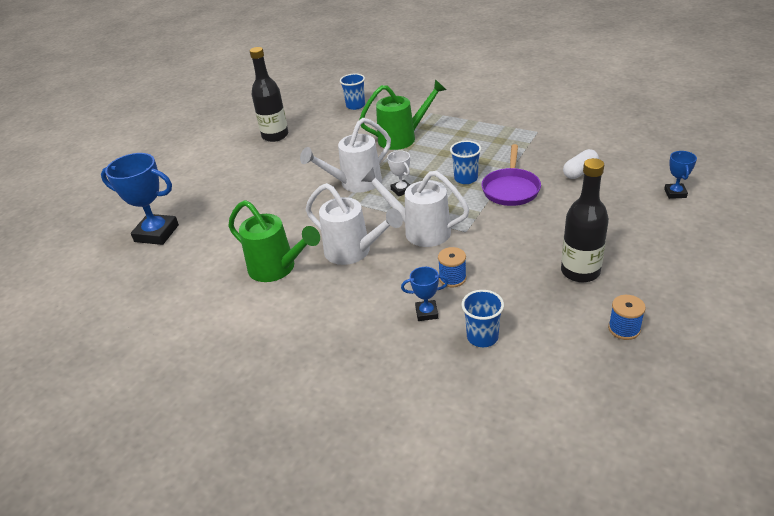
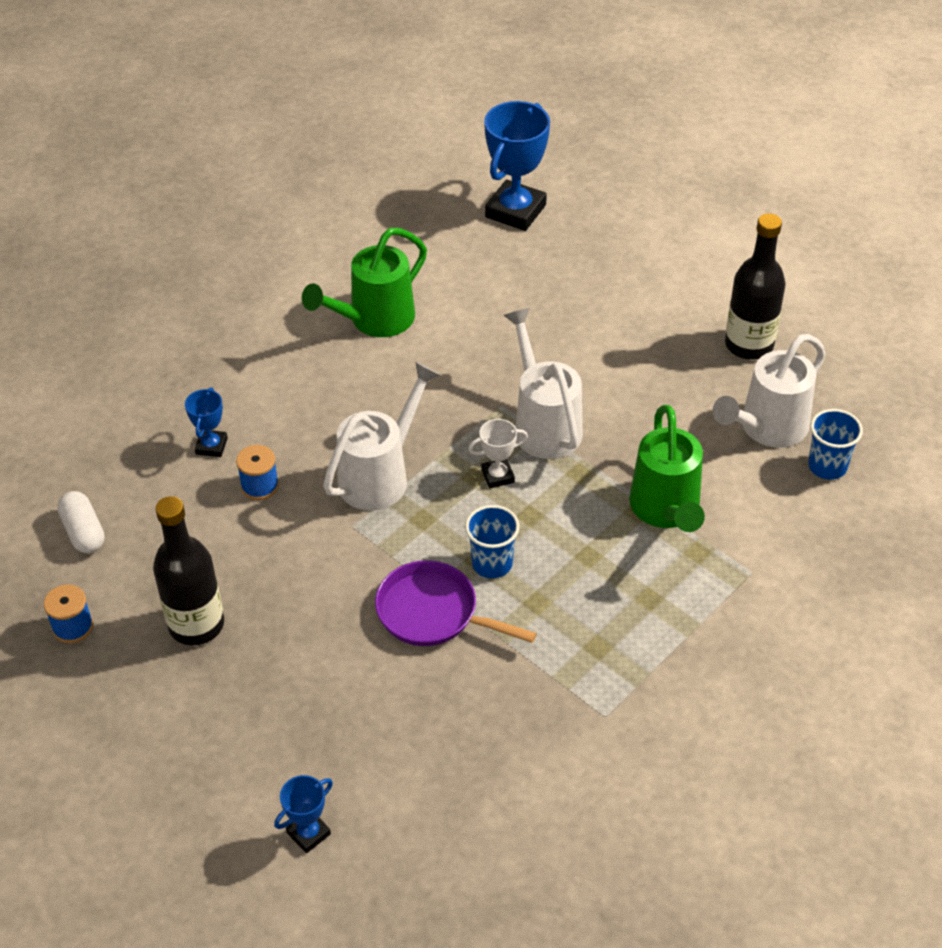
camera: 100 degrees right, 10 degrees up
(353, 252) = (370, 397): white watering can -> white watering can (767, 428)
(482, 337) = (141, 487): blue cup -> none
(580, 172) = (437, 725): white capsule -> white capsule (84, 532)
(675, 193) = (308, 833): blue trophy -> blue trophy turned 60 degrees counterclockwise

